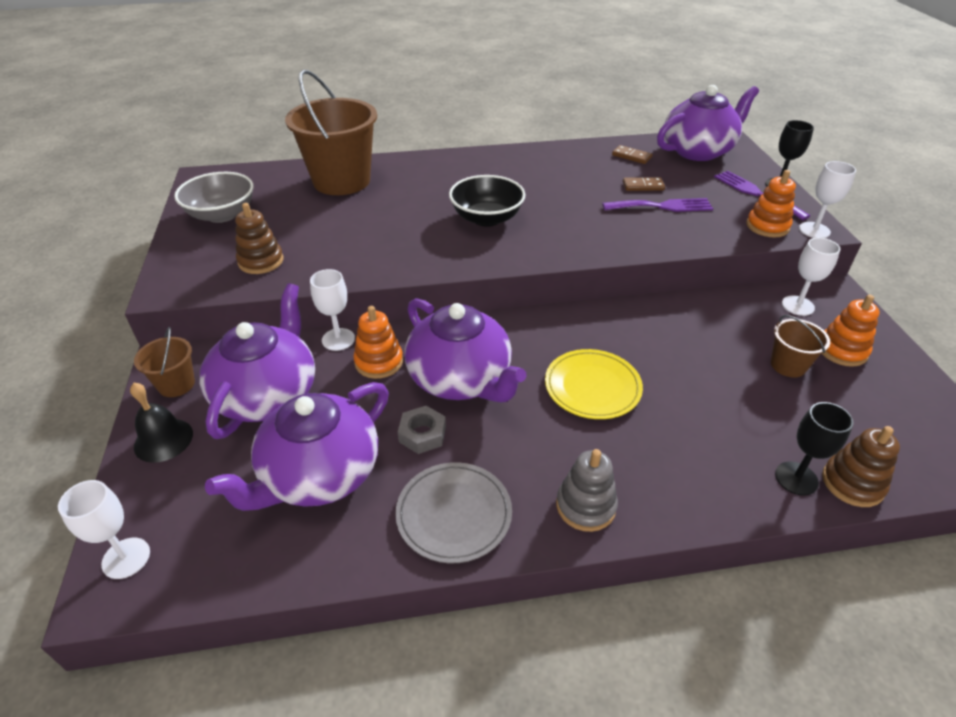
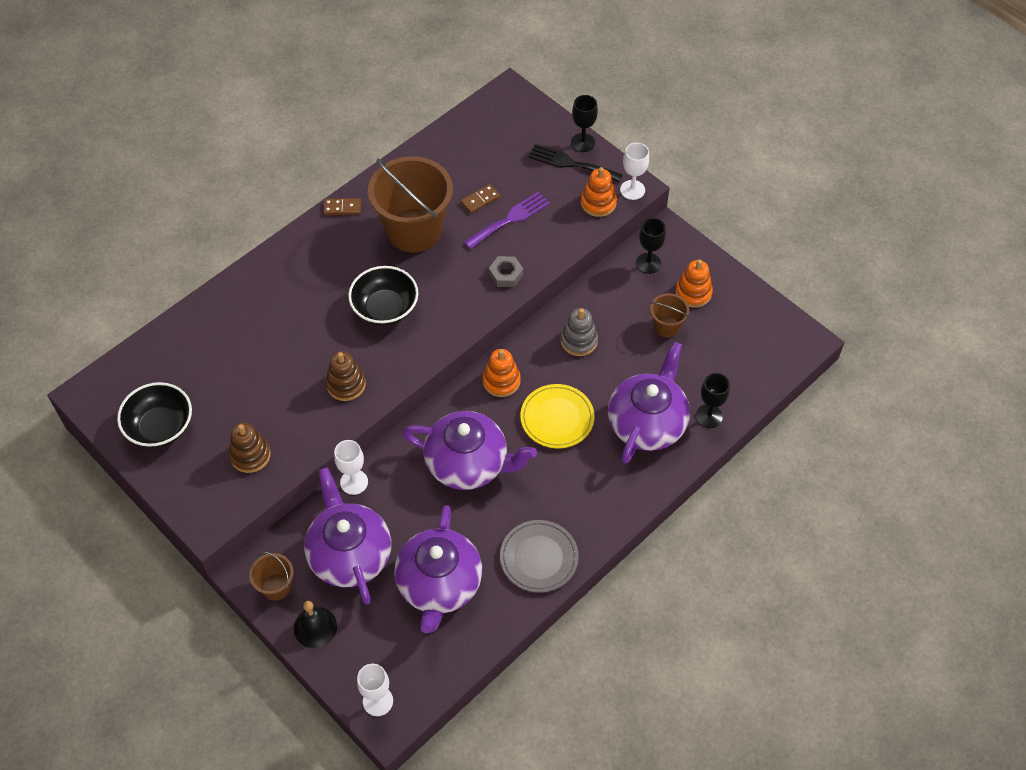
camera: 35 degrees left, 15 degrees up
(222, 215) = (160, 427): grey bowl -> black bowl
(341, 181) = (222, 329): brown bucket -> brown bucket (414, 230)
(379, 362) = (401, 483): orange stacking toy -> orange stacking toy (501, 381)
(422, 434) = (478, 519): grey nut -> grey nut (506, 274)
(585, 506) = (607, 506): grey stacking toy -> grey stacking toy (579, 341)
(631, 156) = (446, 162): brown domino -> brown domino (342, 208)
(698, 151) = (496, 124): purple teapot -> purple teapot (647, 423)
(756, 193) = (571, 163): purple fork -> black fork
(798, 305) = (648, 263): white goblet -> black goblet
(852, 483) = (739, 401): brown stacking toy -> brown stacking toy (346, 384)

